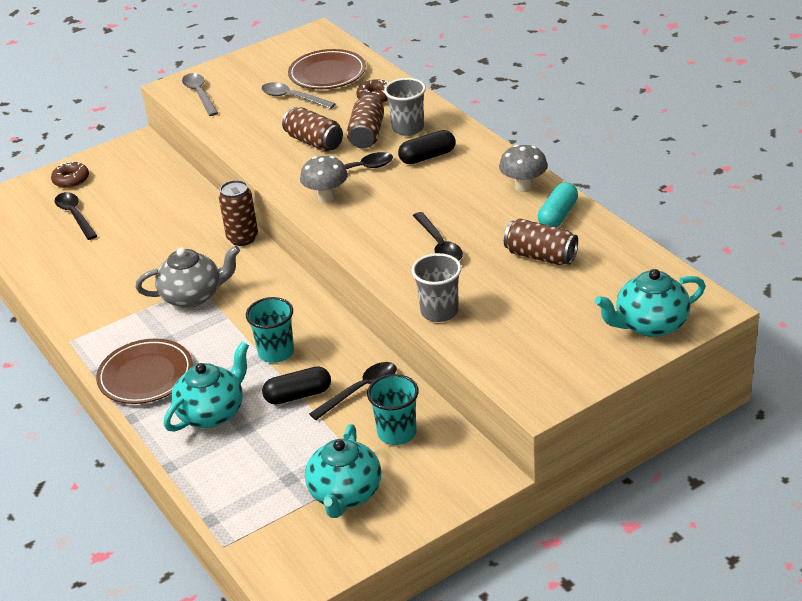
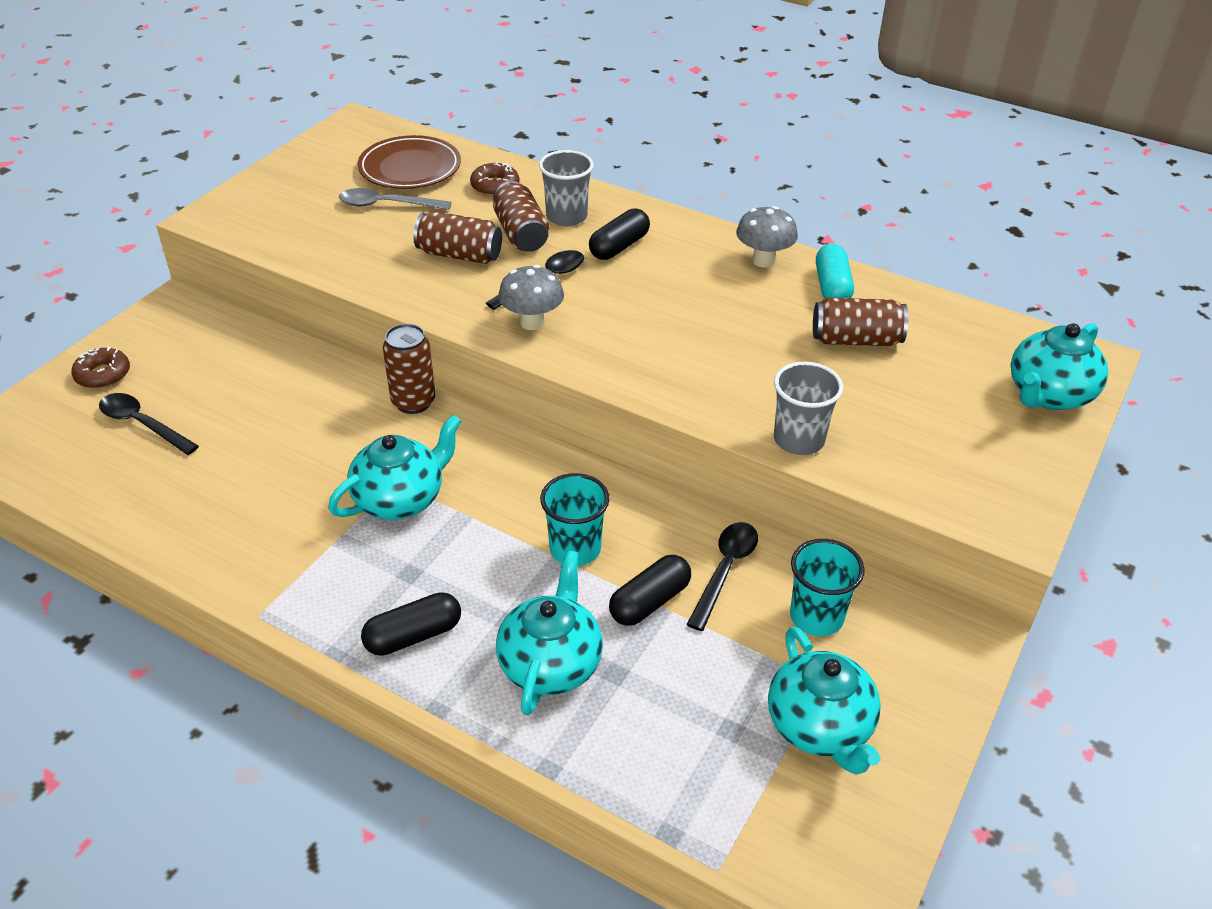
camera: 30 degrees left, 5 degrees up
(146, 375) = (413, 636): brown plate -> black capsule
(193, 296) = (400, 499): grey teapot -> turquoise teapot
(199, 94) = (253, 221): grey spoon -> none
(439, 245) = (725, 353): black spoon -> none

